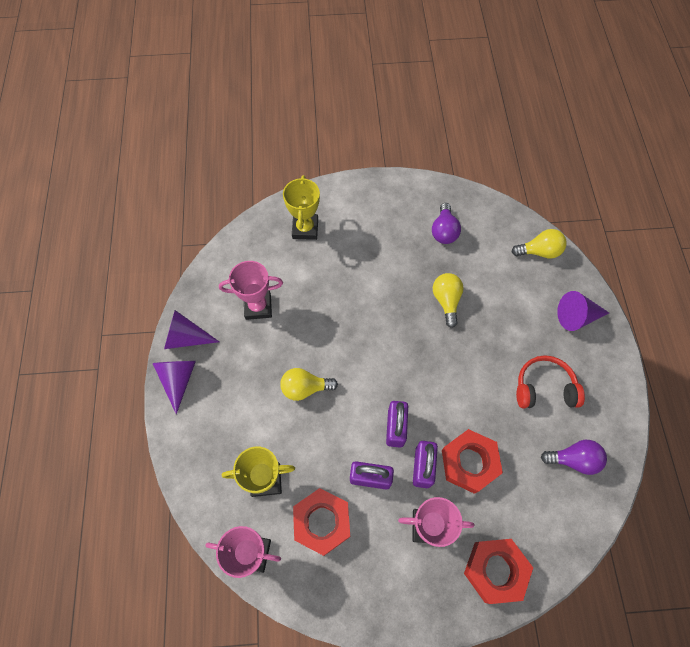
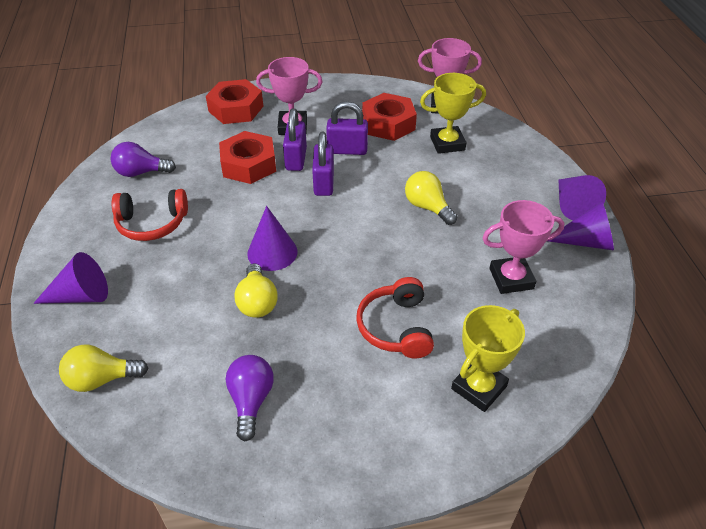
camera: 175 degrees right, 20 degrees down
(305, 228) = (479, 387): yellow trophy -> yellow trophy turned 45 degrees clockwise
(305, 388) = (427, 207): yellow light bulb -> yellow light bulb turned 120 degrees counterclockwise
(350, 273) = (396, 327): none -> red headphones
(438, 347) = (272, 252): none -> purple cone

